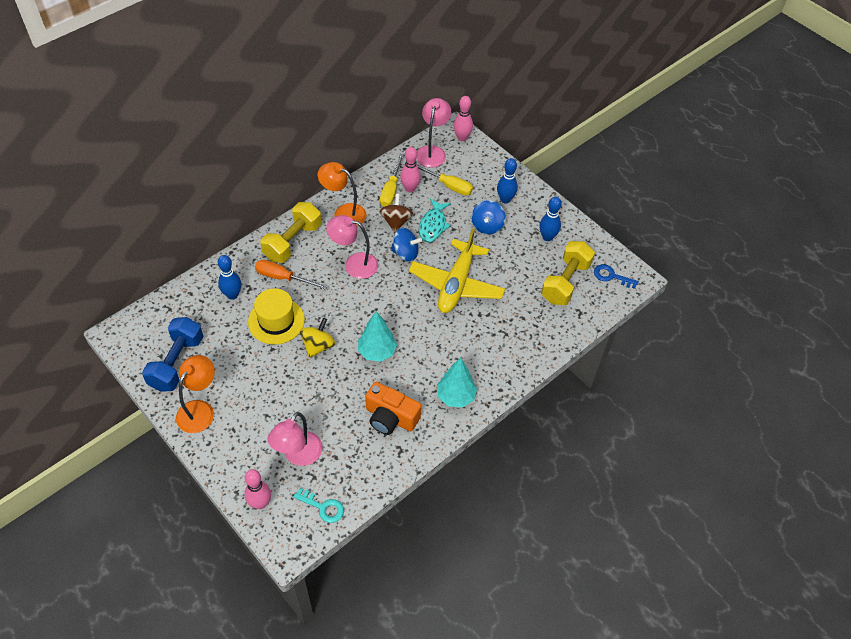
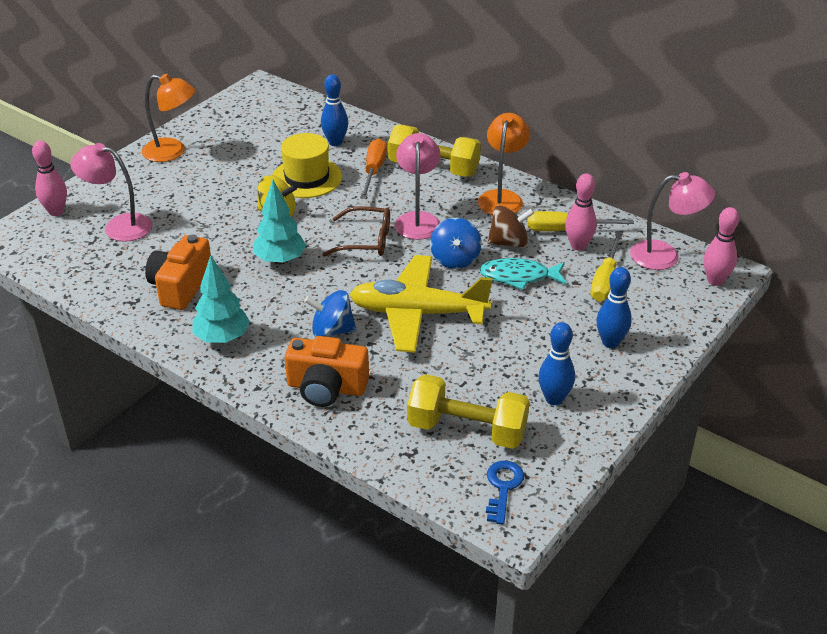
camera: 80 degrees right, 15 degrees down
(176, 363) = (231, 126): blue dumbbell -> none
(323, 507) = (51, 255): turquoise key -> none
(369, 297) = (366, 241): none -> brown glasses
(487, 226) = (544, 330): blue spinning top -> blue spinning top (332, 331)
(516, 344) = (326, 388): none -> orange camera

